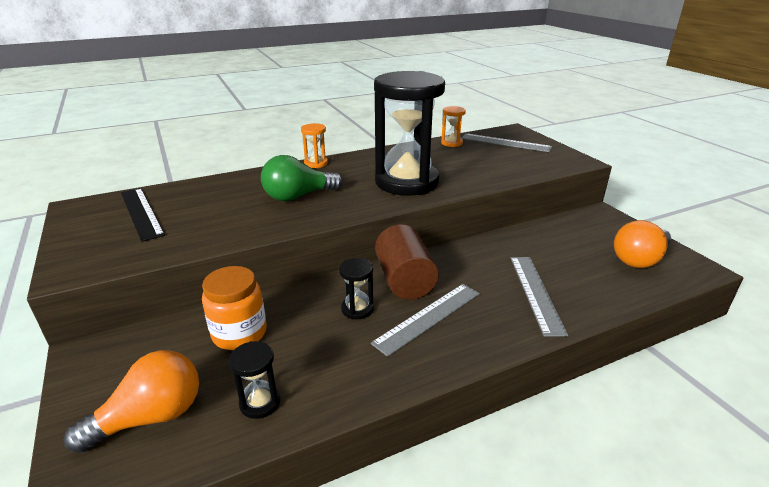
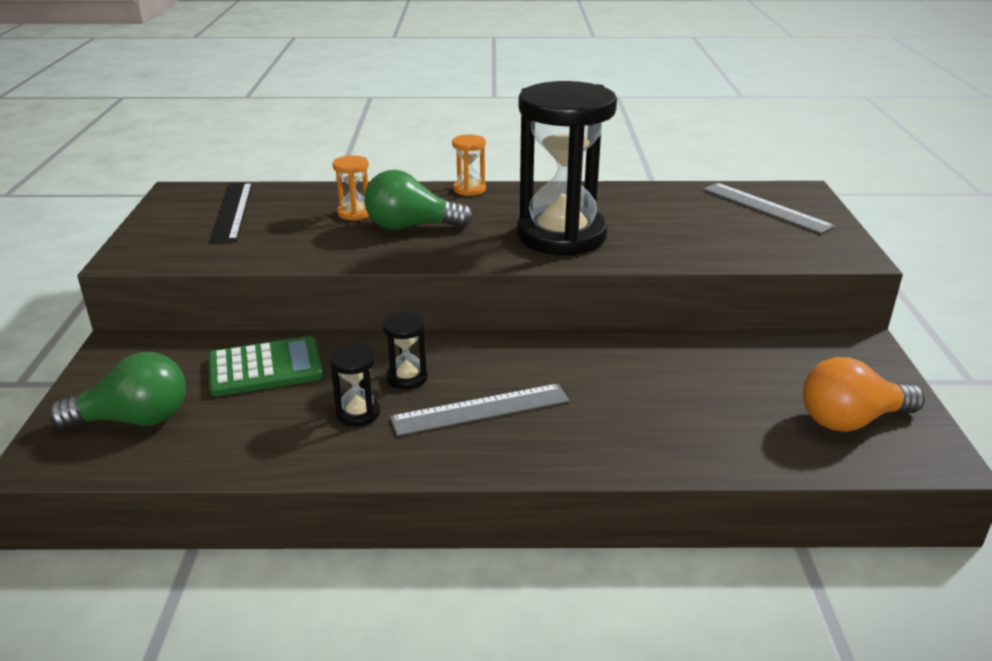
camera: 25 degrees right, 0 degrees up
(151, 417) = (134, 420): orange light bulb -> green light bulb
(239, 333) = (265, 368): orange jar -> green calculator
(260, 402) = (236, 438): black hourglass -> black hourglass (358, 413)
(405, 280) = (490, 361): brown cylinder -> none
(451, 143) = (682, 193): orange hourglass -> orange hourglass (355, 213)
(535, 293) = (645, 420): grey ruler -> none

